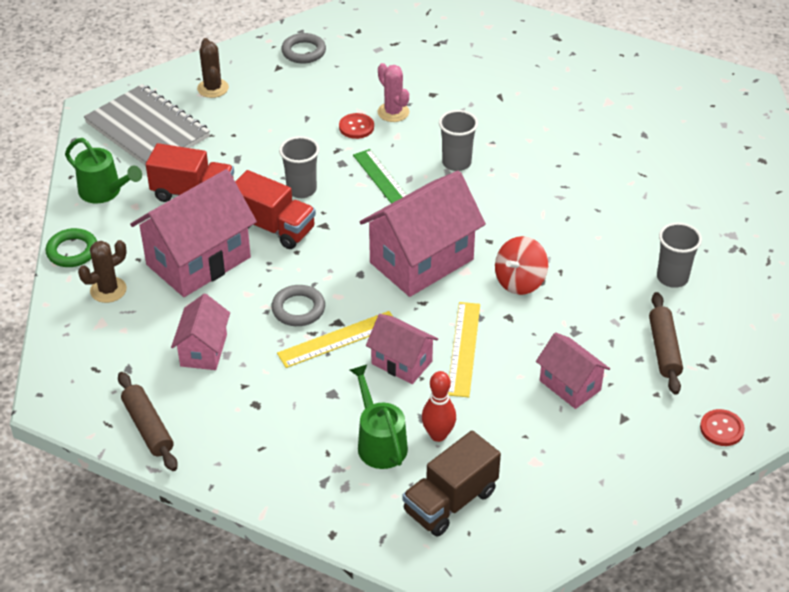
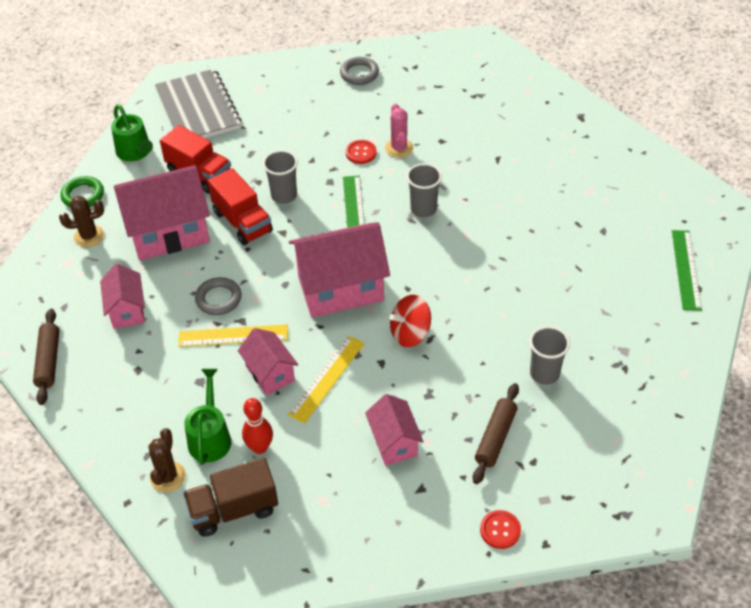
camera: 25 degrees right, 5 degrees up
(203, 350) = (127, 310): pink house -> pink house turned 45 degrees counterclockwise
(213, 88) = (269, 87): brown cactus -> brown cactus (168, 477)
(741, 147) = (686, 269): none -> green ruler

